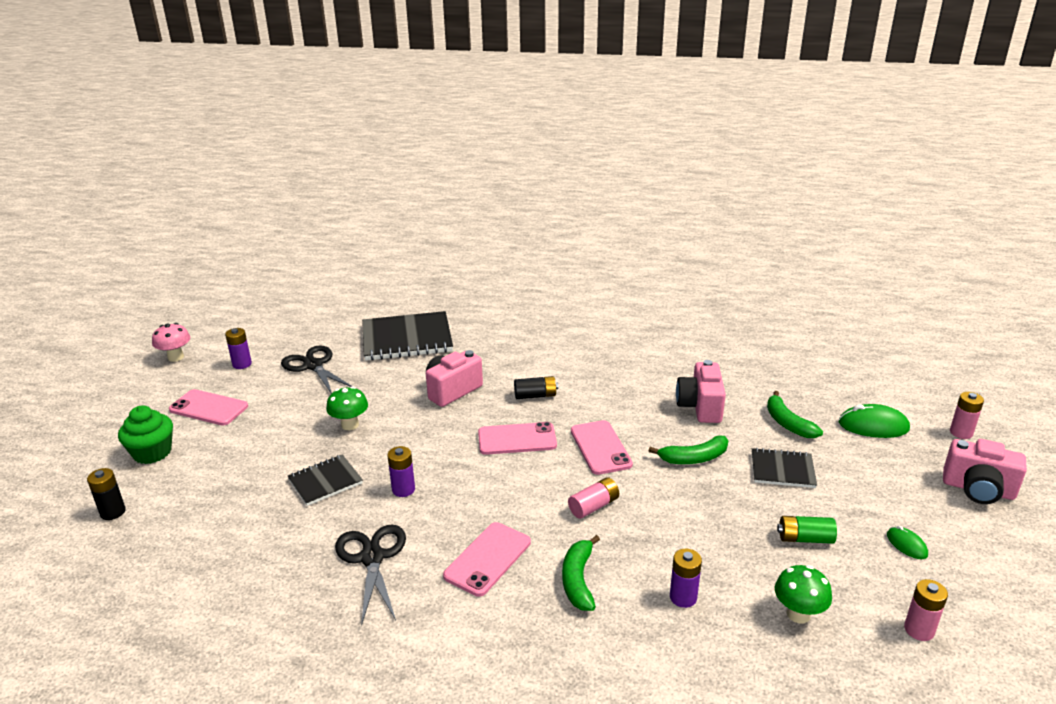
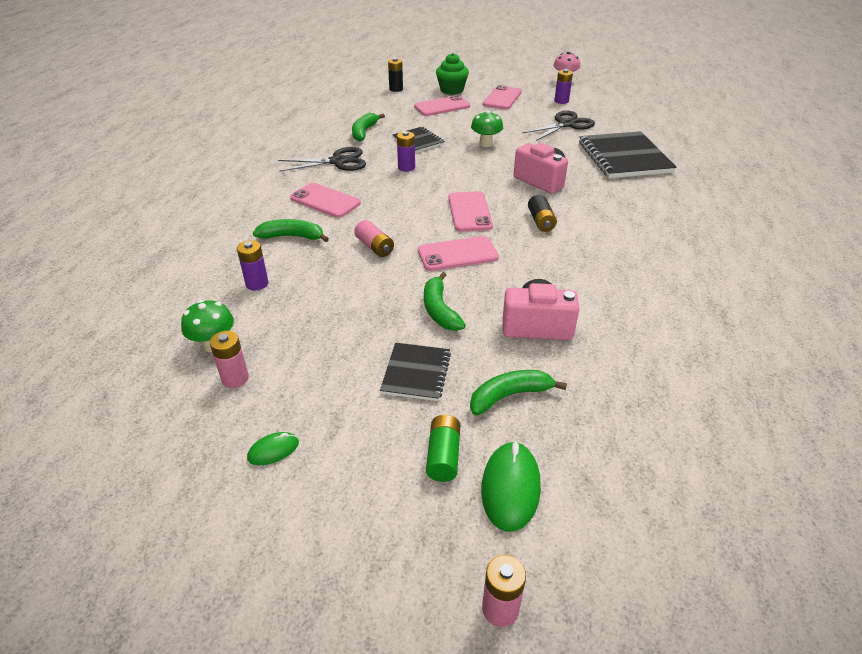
camera: 90 degrees right, 10 degrees up
(212, 461) = (442, 106): none -> pink phone
(275, 538) = (364, 132): none -> green banana
(805, 538) = (304, 368): green battery -> green battery (443, 456)
(919, 630) = (161, 423): pink battery -> pink battery (235, 378)
(978, 489) = (357, 572): pink camera -> none

